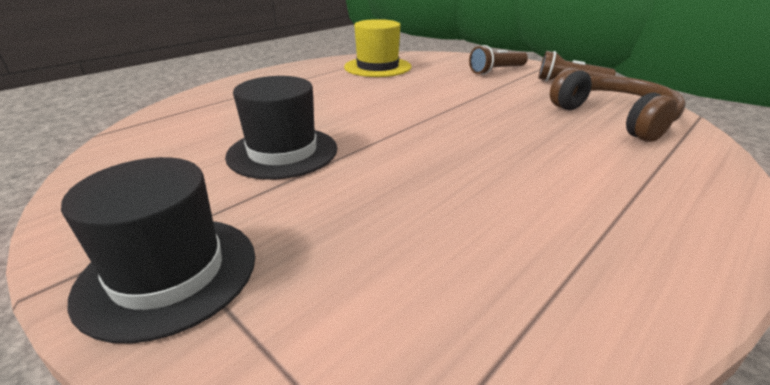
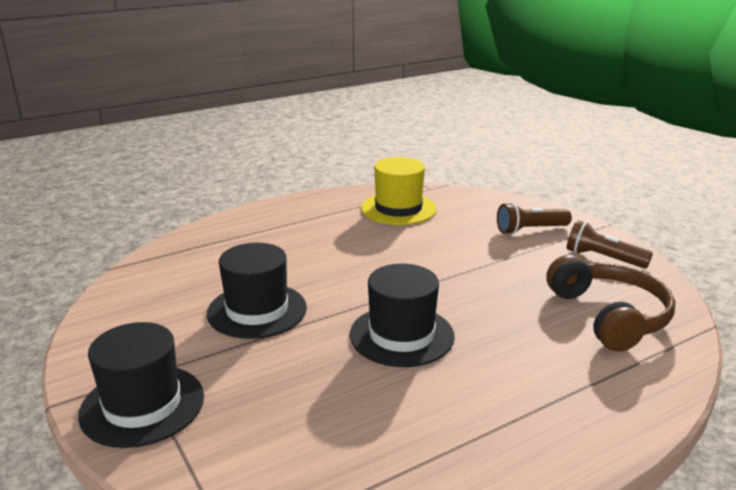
camera: 15 degrees right, 5 degrees down
(447, 154) = (401, 335): none -> black hat

